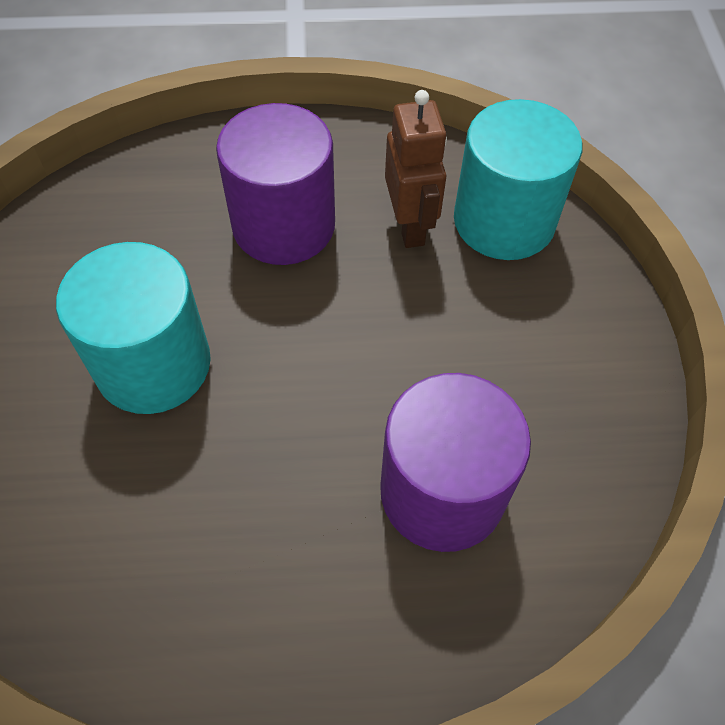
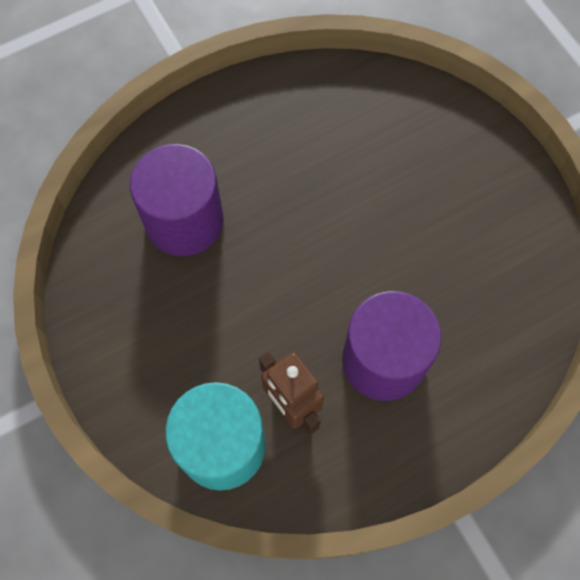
camera: 155 degrees right, 10 degrees up
(153, 364) = (397, 218): turquoise cylinder -> none

